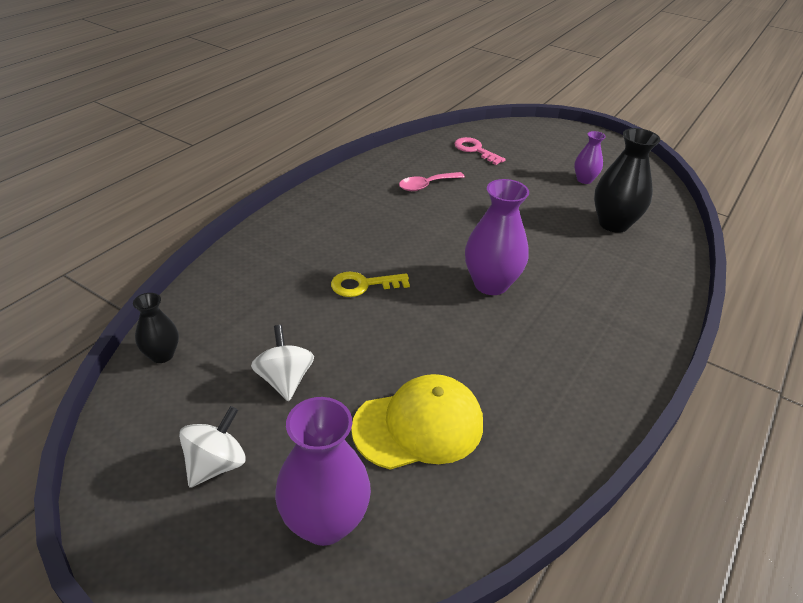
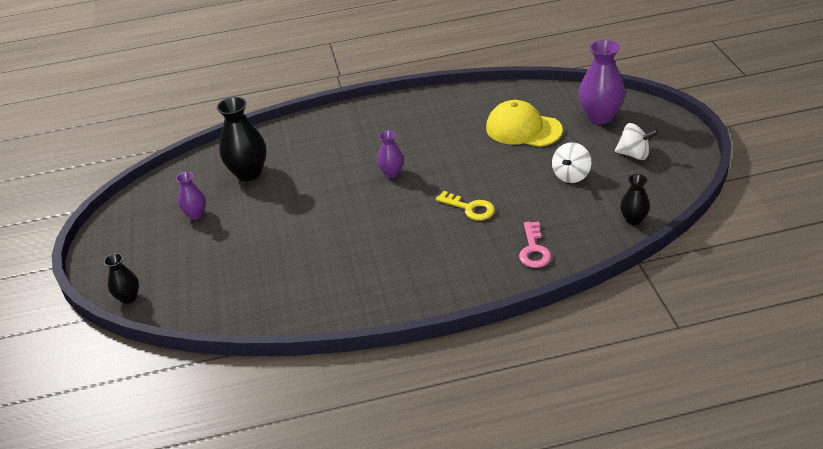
camera: 130 degrees left, 0 degrees up
(216, 464) = (634, 154): white spinning top -> white spinning top turned 150 degrees counterclockwise
(426, 185) = (318, 270): pink spoon -> none
(475, 150) = (218, 290): pink key -> pink key (533, 250)
(490, 284) = (392, 173): purple vase -> purple vase, size x0.56
(521, 127) = (128, 297): none -> black vase

